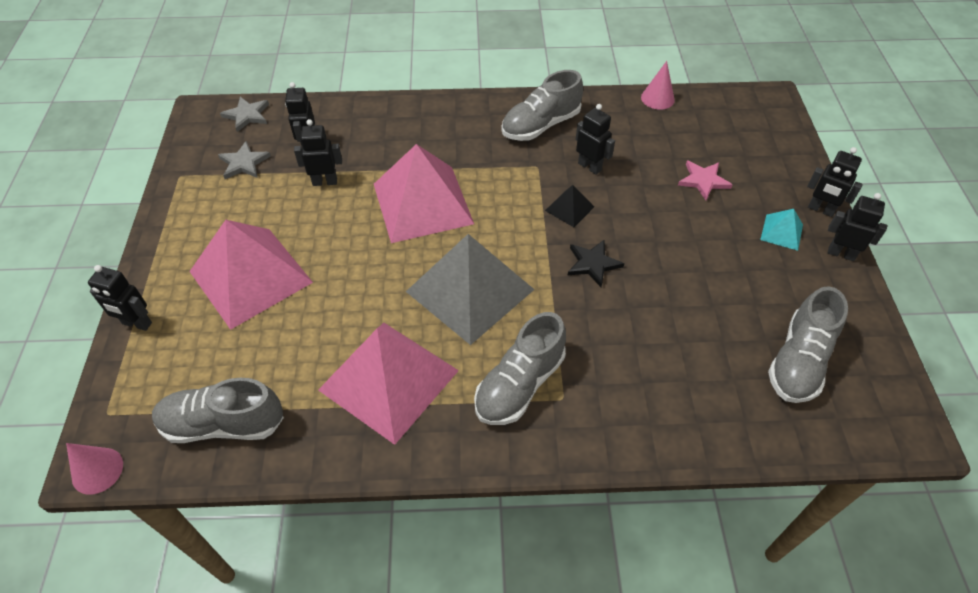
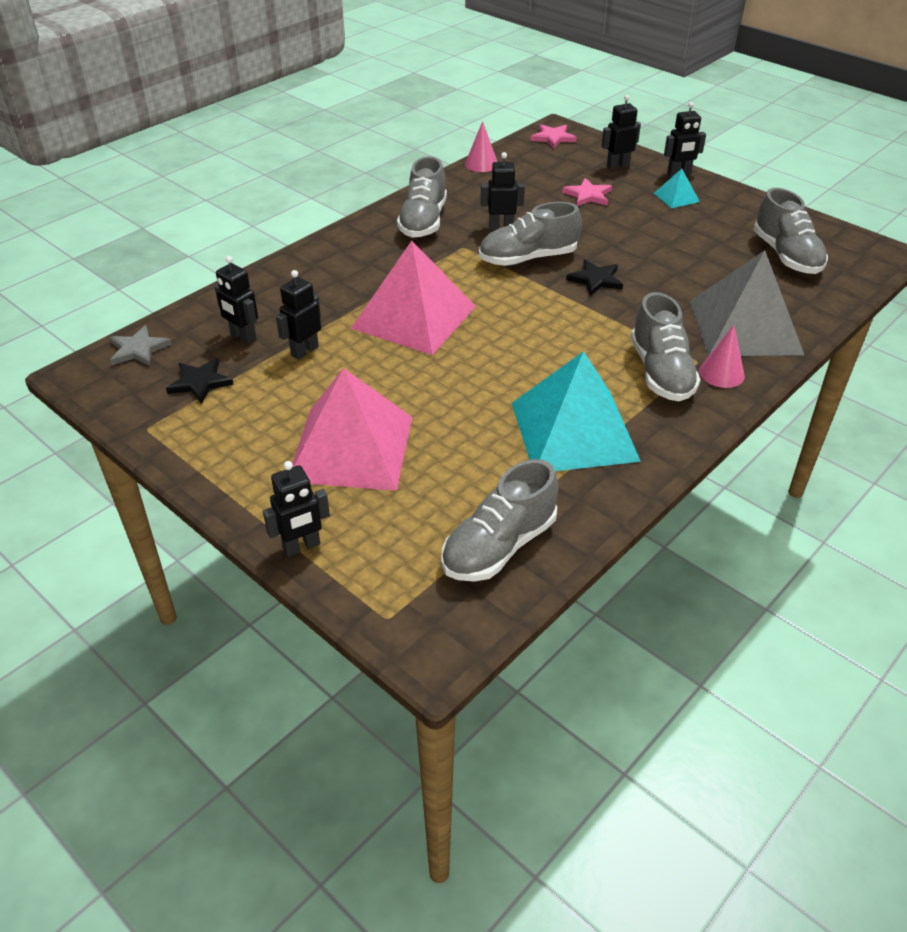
camera: 45 degrees left, 10 degrees down
(97, 470) = (449, 654): pink cone -> pink cone (721, 373)
(244, 163) = (200, 382): grey star -> black star
(389, 380) = (574, 431): pink pyramid -> turquoise pyramid
(470, 290) = (540, 345): grey pyramid -> grey pyramid (745, 327)
(569, 208) = (528, 258): black pyramid -> grey shoe
(755, 106) = (553, 138): none -> pink star
(841, 253) = (724, 190): black robot -> black robot (617, 166)

